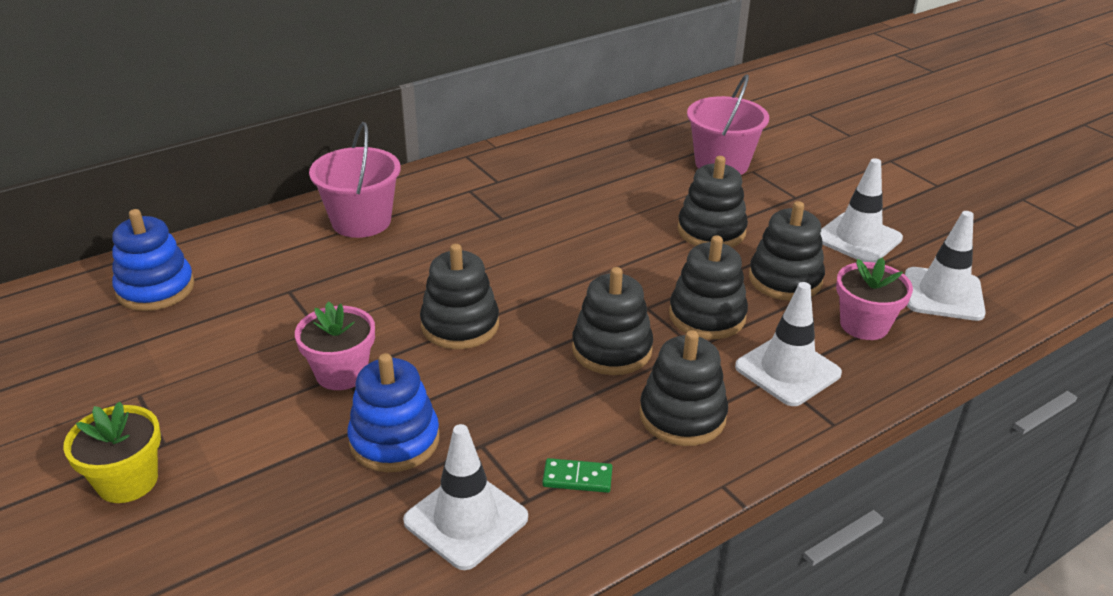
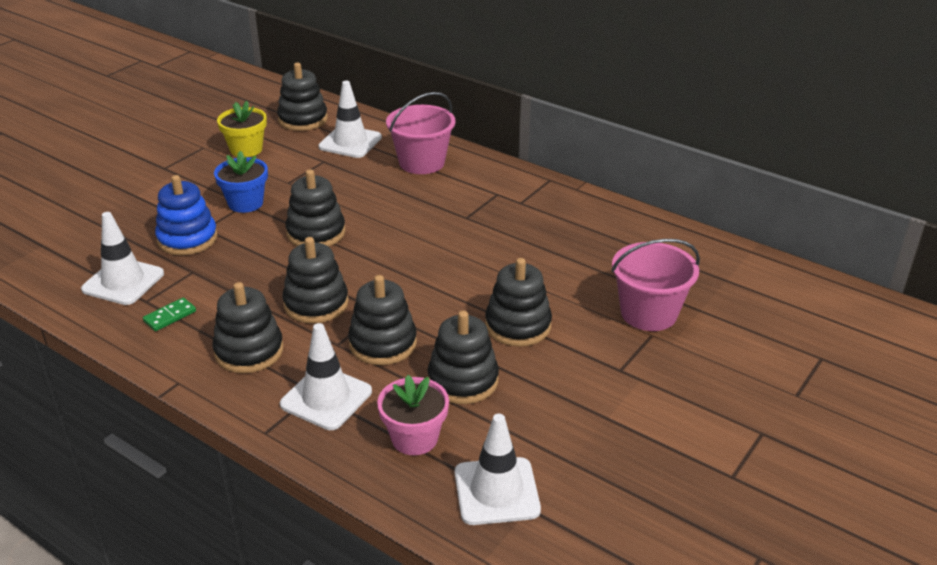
camera: 70 degrees right, 0 degrees up
(127, 481) = (132, 167): yellow flower pot -> yellow flower pot (246, 149)
(155, 289) = (303, 119): blue stacking toy -> black stacking toy
(341, 373) = (245, 203): pink flower pot -> blue flower pot
(577, 478) = (170, 316): green domino -> green domino turned 60 degrees clockwise
(858, 238) = (567, 421): white traffic cone -> white traffic cone (350, 142)

